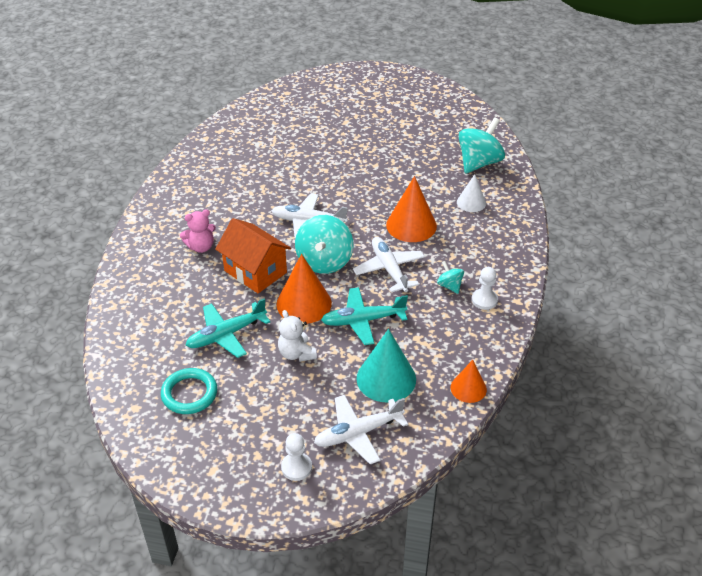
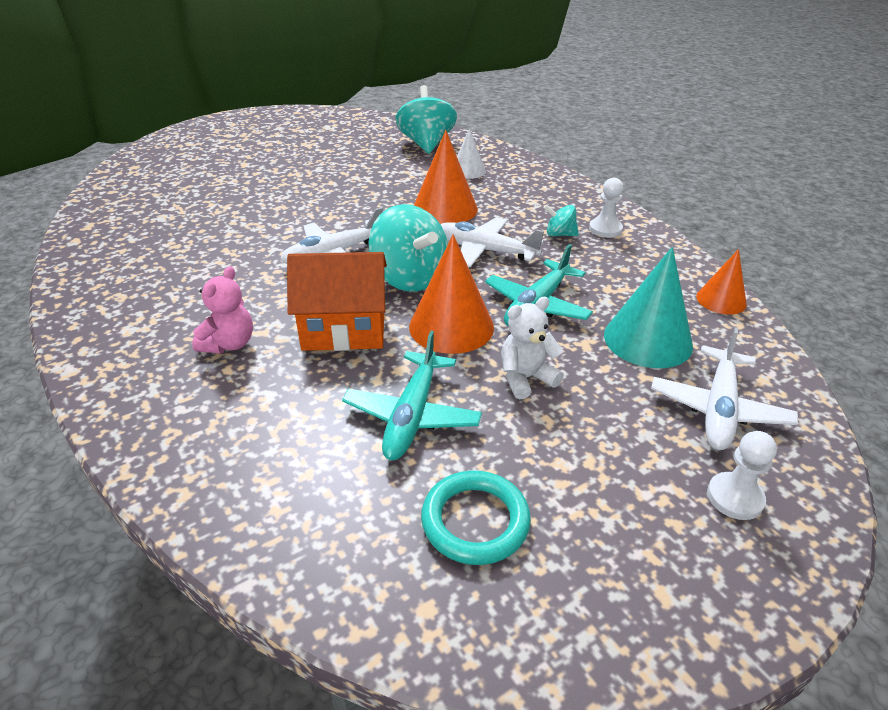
camera: 45 degrees left, 5 degrees down
(296, 353) = (526, 378): white teddy bear -> white teddy bear turned 135 degrees clockwise

